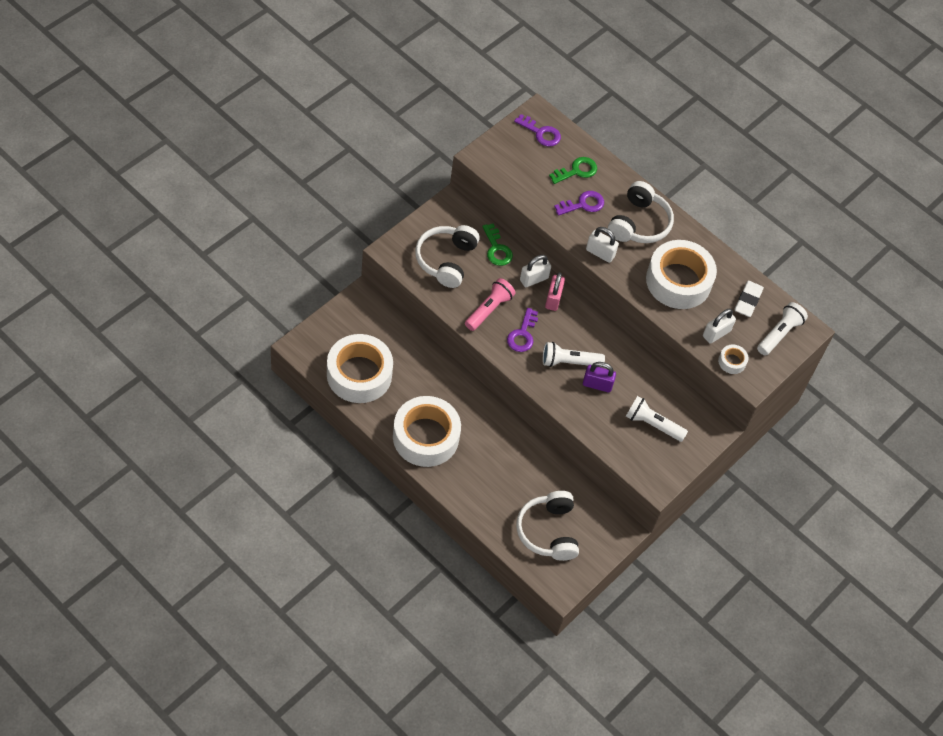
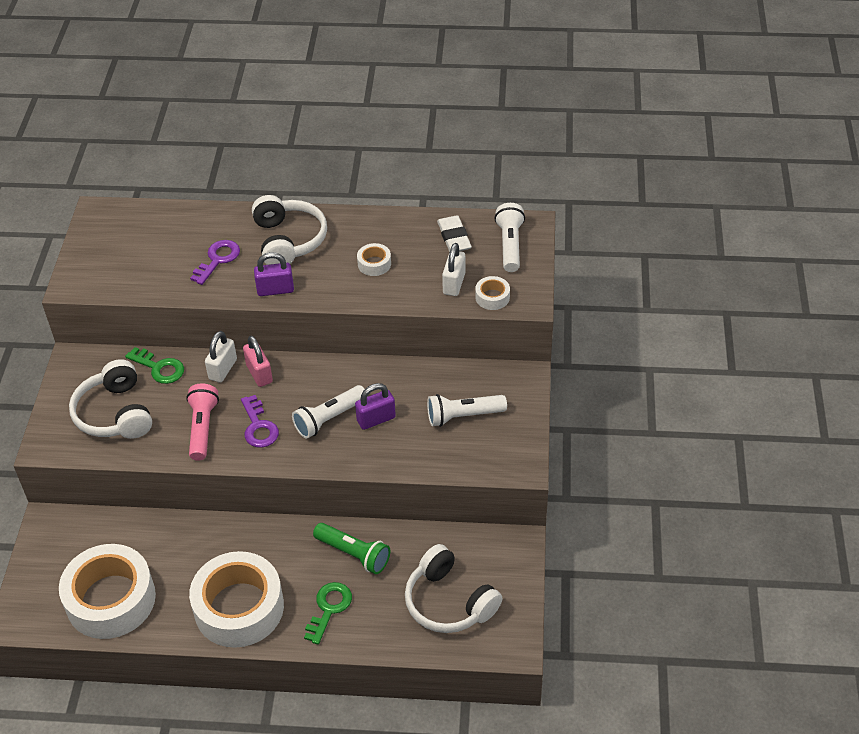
camera: 30 degrees left, 10 degrees down
(519, 457) = (354, 554): none -> green flashlight
(540, 133) = (116, 226): purple key -> none
(576, 171) = (183, 236): green key -> green key (329, 609)
(600, 253) = (275, 290): white padlock -> purple padlock
(678, 281) = (374, 264): white tape -> white tape, size x0.41

